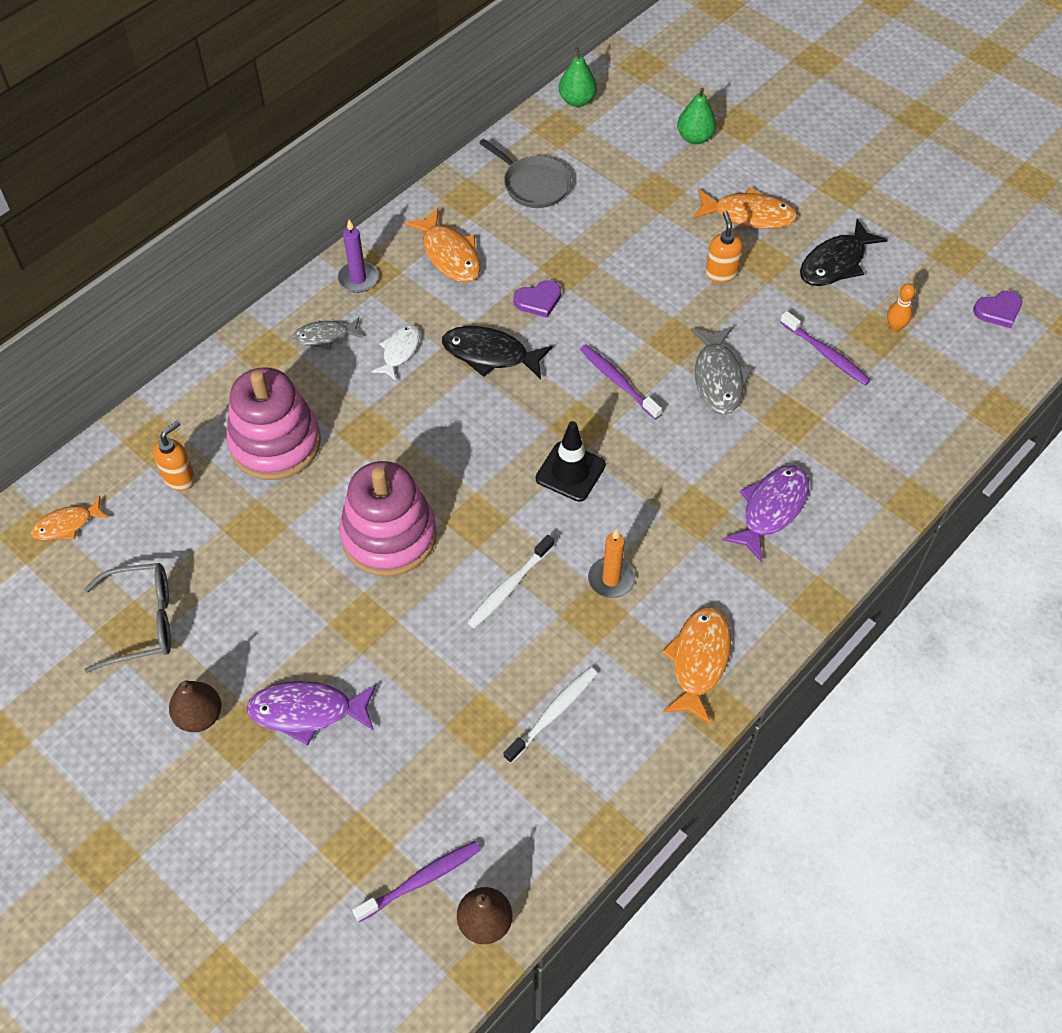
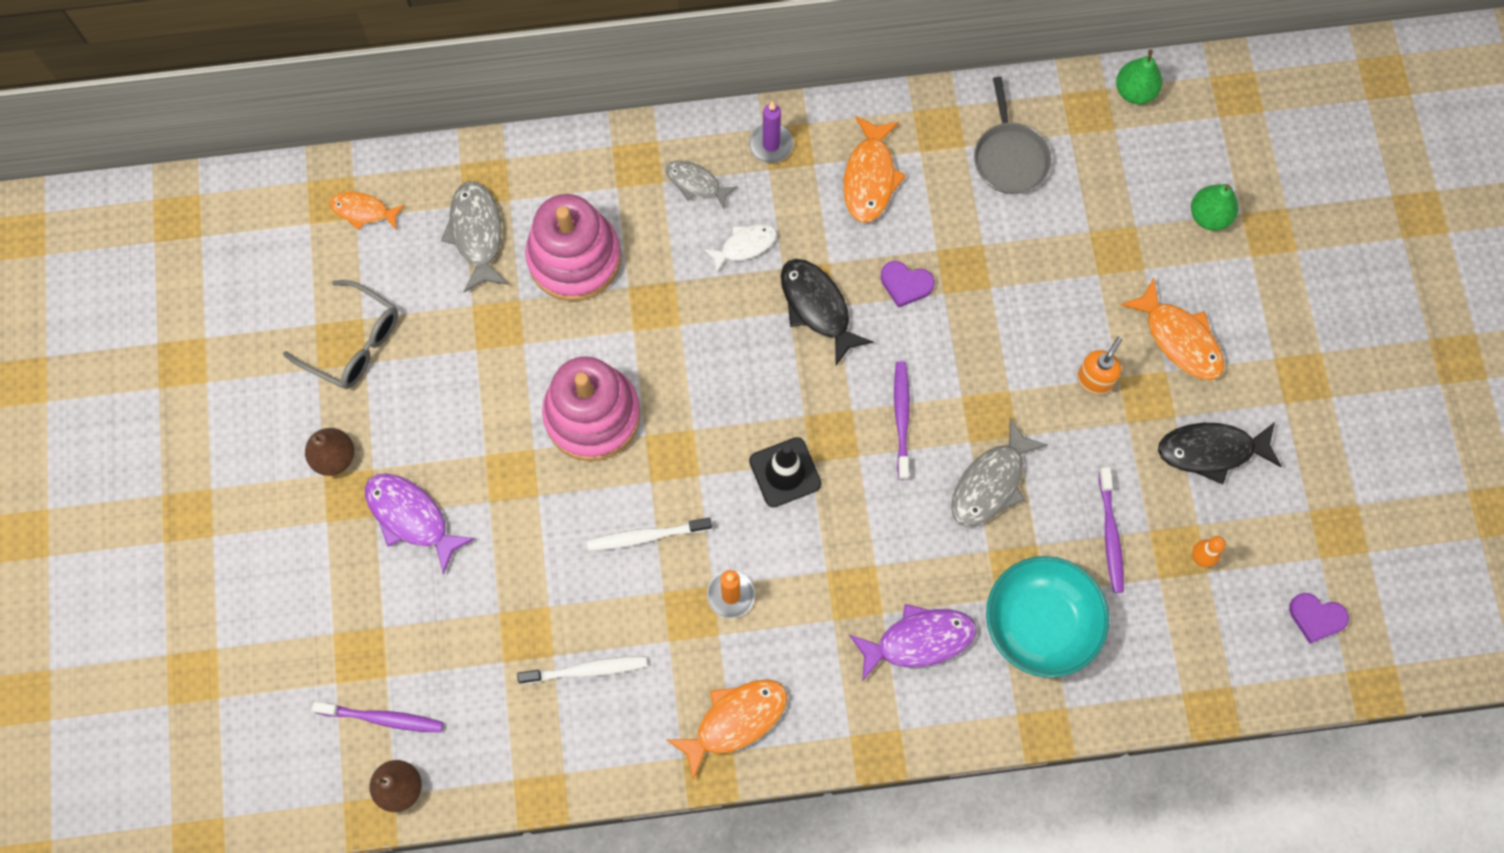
camera: 40 degrees right, 15 degrees up
(180, 478) = (477, 234): orange soap dispenser -> grey fish
(839, 438) = (1040, 623): none -> turquoise bowl

